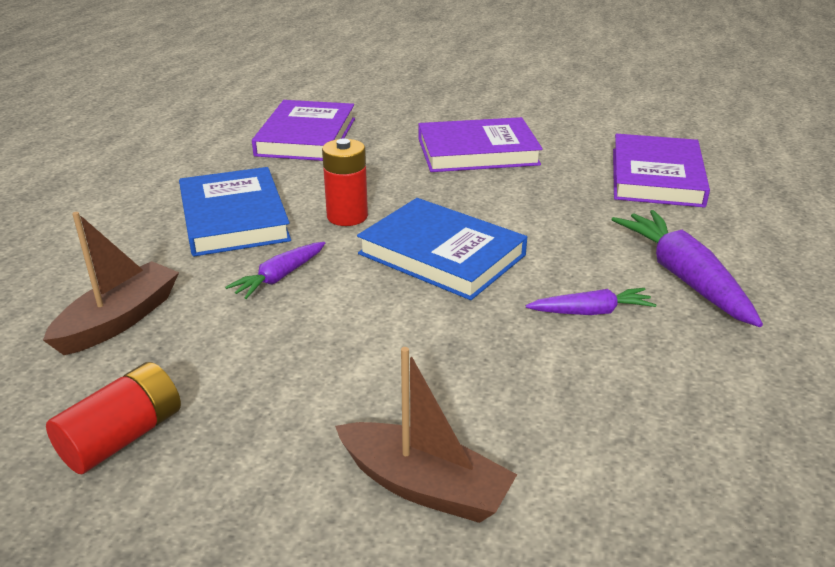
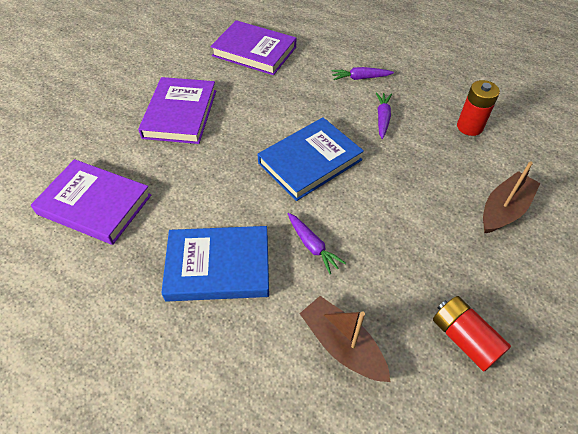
camera: 75 degrees left, 20 degrees up
(347, 216) = (244, 199): red battery -> red battery (469, 127)
(683, 277) = (360, 78): purple carrot -> purple carrot, size x0.57

